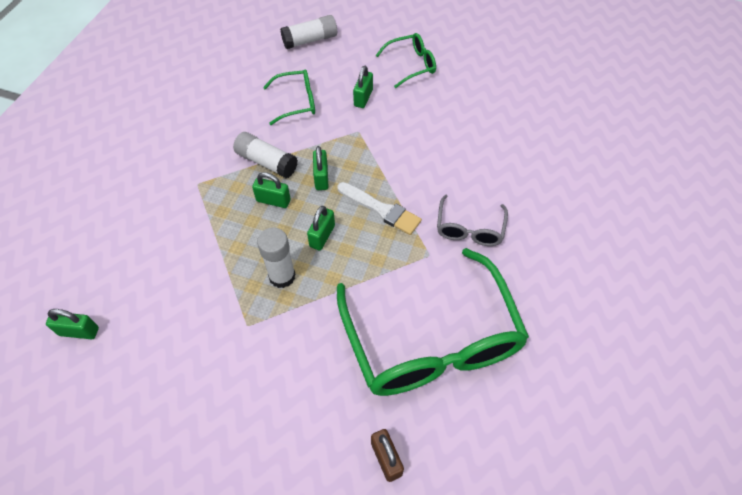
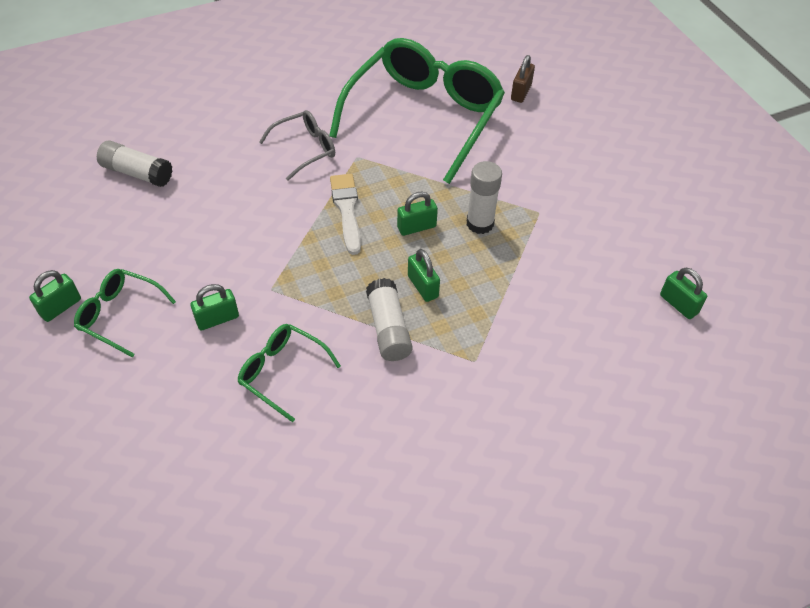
camera: 135 degrees left, 5 degrees down
(310, 40) = (159, 450): white glue stick -> white glue stick (137, 173)
(321, 178) = (359, 273): green padlock -> green padlock (60, 307)

